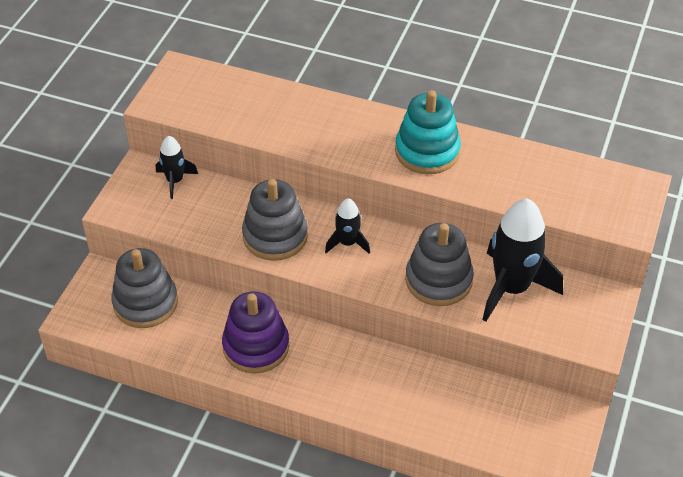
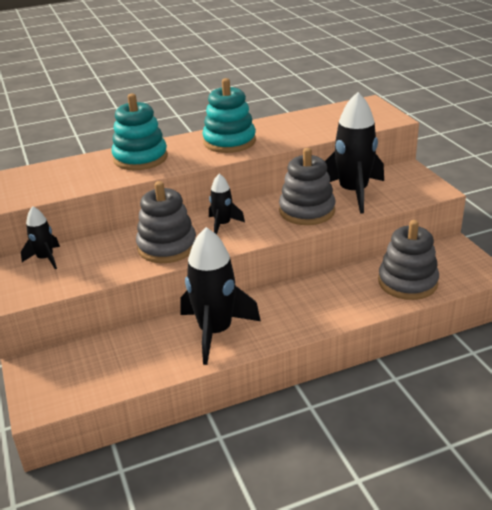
camera: 40 degrees left, 15 degrees down
(145, 303) = (93, 359): grey stacking toy -> grey stacking toy (407, 282)
(256, 346) = (215, 332): purple stacking toy -> black rocket
(325, 121) = (140, 158): none -> turquoise stacking toy

